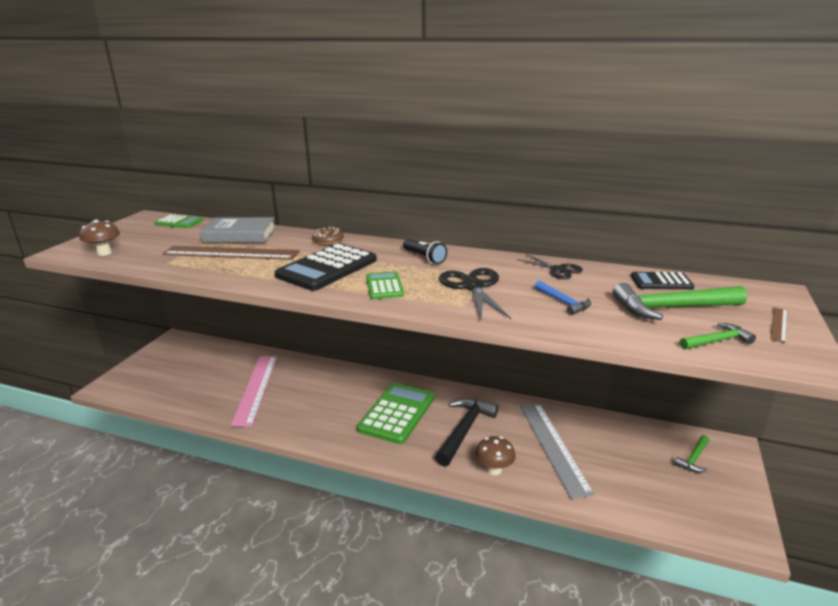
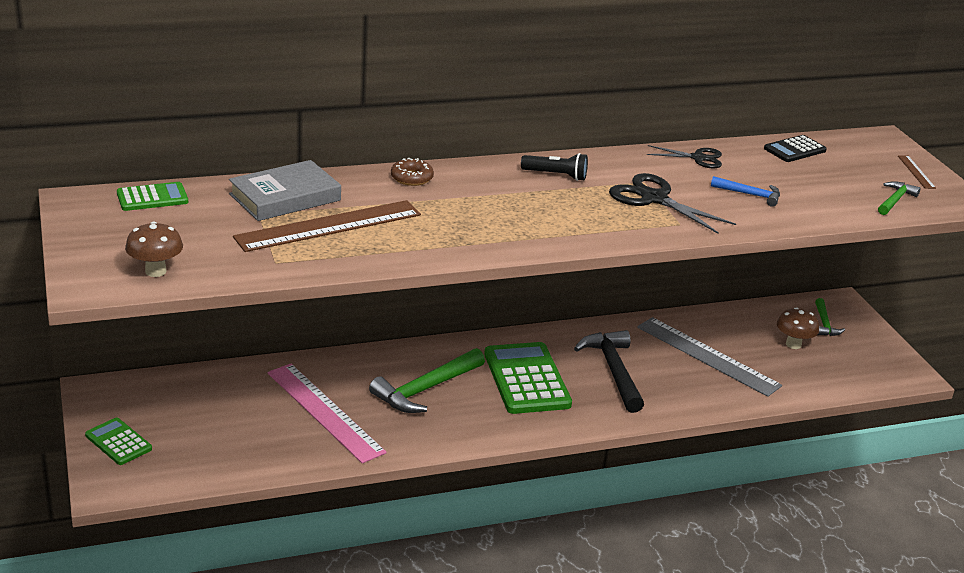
camera: 40 degrees left, 5 degrees up
(327, 268) = (479, 216): black calculator -> none
(384, 286) = (574, 222): green calculator -> green calculator (118, 442)
(494, 470) = (682, 397): brown mushroom -> brown mushroom (793, 344)
(671, 308) = (833, 177): green hammer -> green hammer (426, 389)

